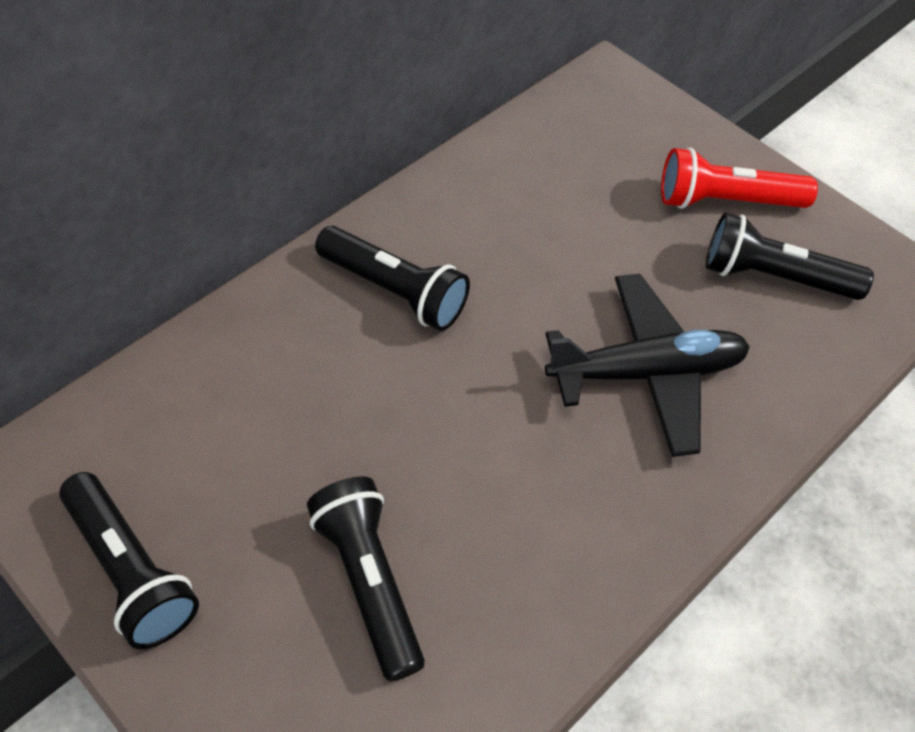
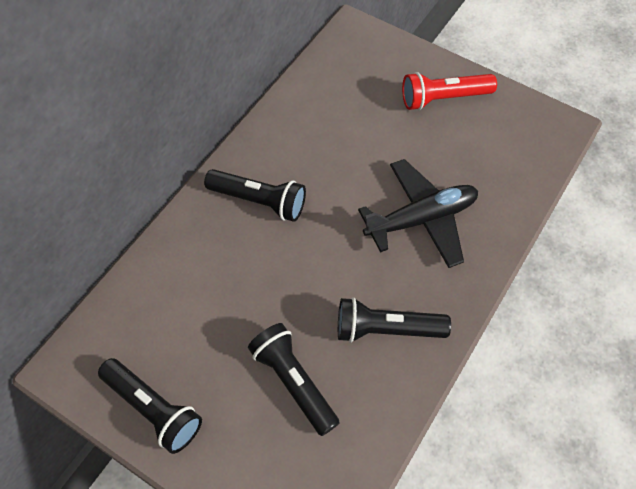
camera: 10 degrees left, 5 degrees up
(774, 277) = (482, 142): black flashlight -> black flashlight (386, 329)

